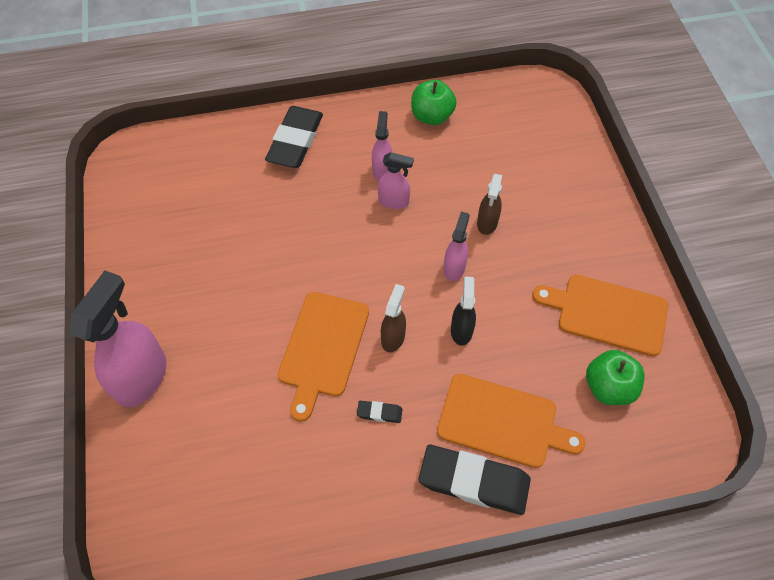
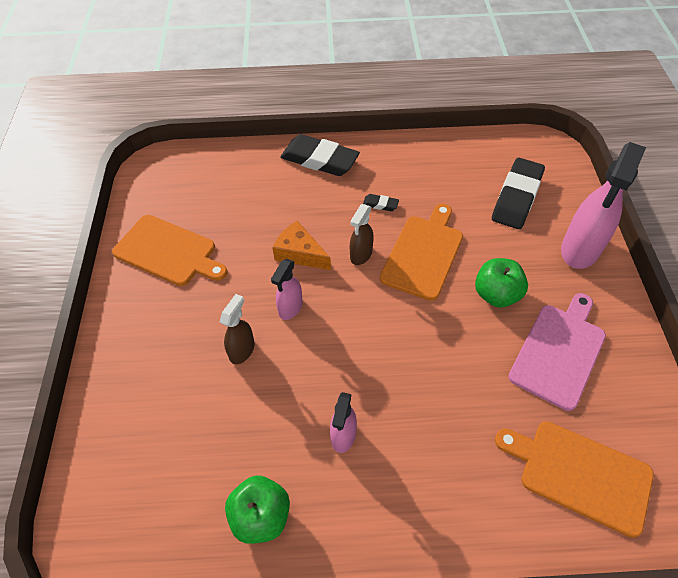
camera: 170 degrees left, 5 degrees down
(191, 258) = (559, 352): none -> pink cutting board
(295, 141) = (451, 499): black eraser -> black eraser (516, 197)
(394, 201) = (336, 390): pink spray bottle -> none
(461, 330) = (300, 253): black spray bottle -> orange cheese
(502, 422) = (288, 189): orange cutting board -> orange cutting board (579, 473)
(608, 387) = (197, 201): green apple -> green apple (496, 294)

